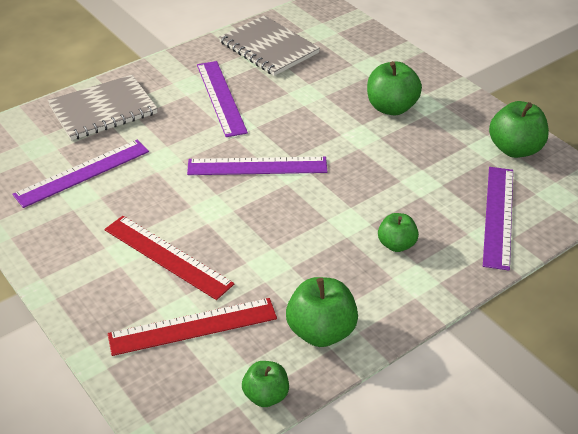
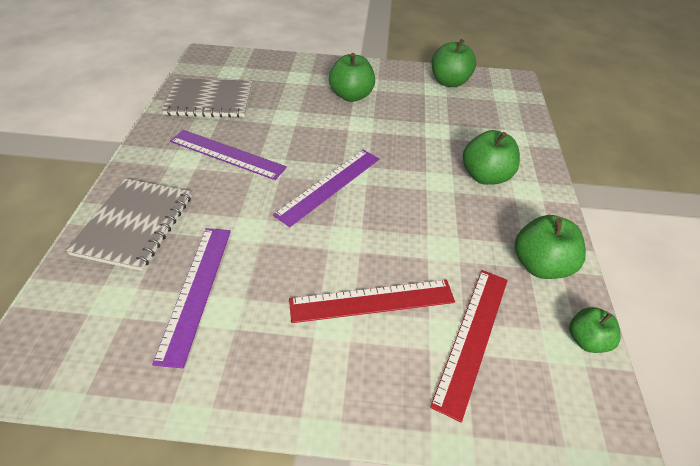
camera: 50 degrees left, 5 degrees up
(396, 244) = (485, 176): green apple -> green apple, size x1.60
(498, 216) = (501, 123): purple ruler -> none

